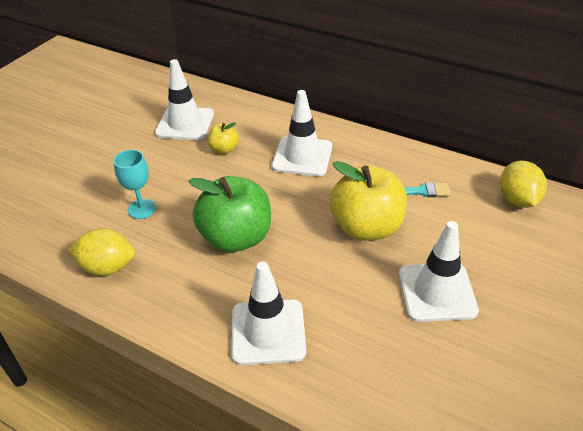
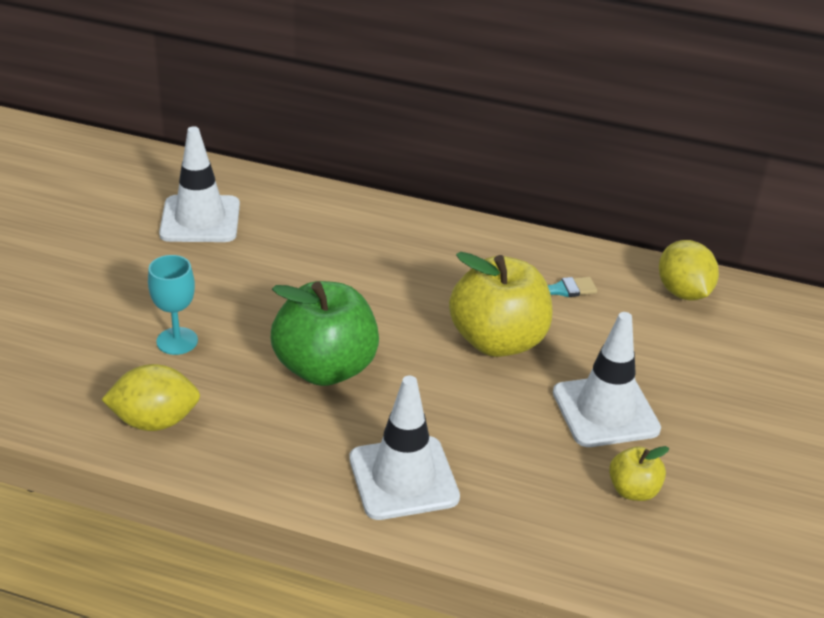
camera: 15 degrees left, 5 degrees down
(224, 149) = (271, 252): yellow apple -> yellow apple (633, 490)
(302, 156) = (386, 255): white traffic cone -> none

